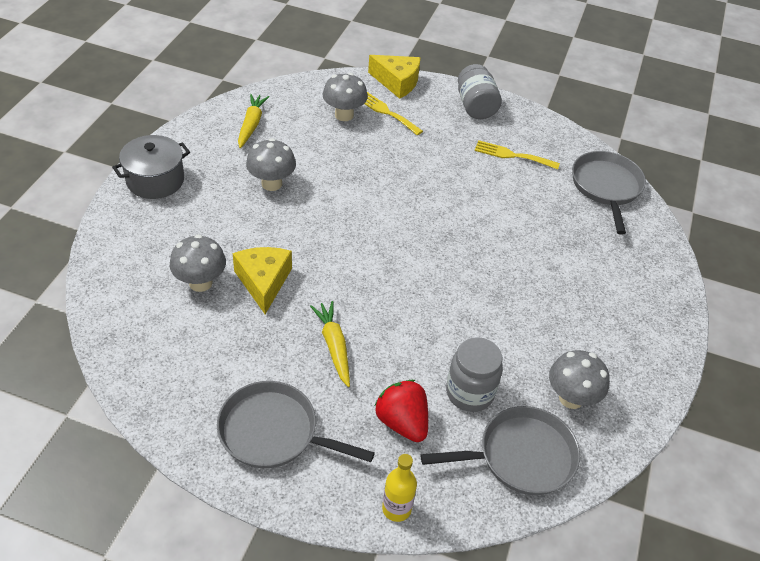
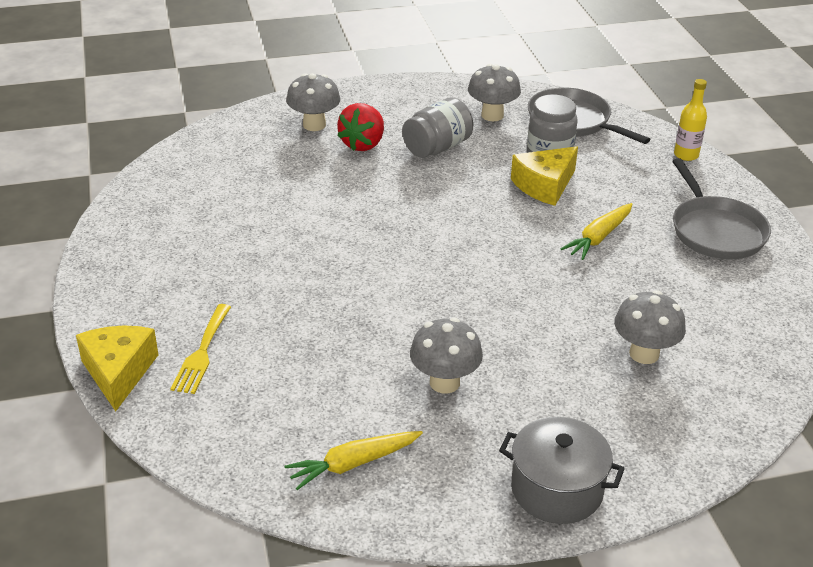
camera: 120 degrees left, 10 degrees down
(263, 282) = (587, 312): yellow cheese -> yellow cheese (544, 185)
(344, 115) = (244, 387): grey mushroom -> grey mushroom (314, 125)
(402, 422) = (618, 177): red strawberry -> red strawberry (363, 144)
(475, 106) = (119, 286): grey jar -> grey jar (437, 148)
(512, 155) = (199, 229): yellow fork -> none
(606, 187) = (197, 159): grey pan -> none

